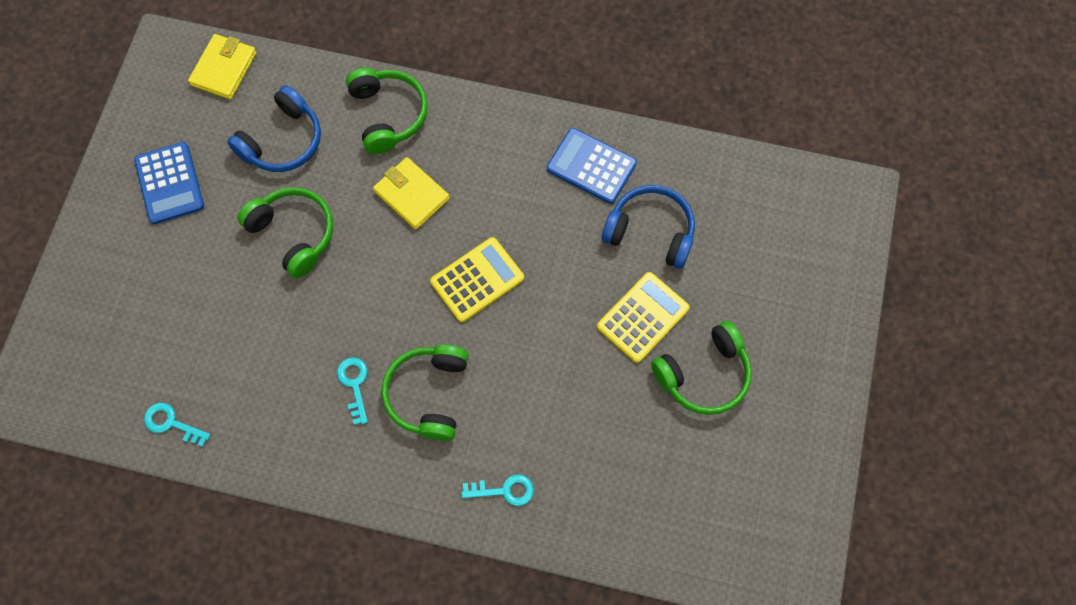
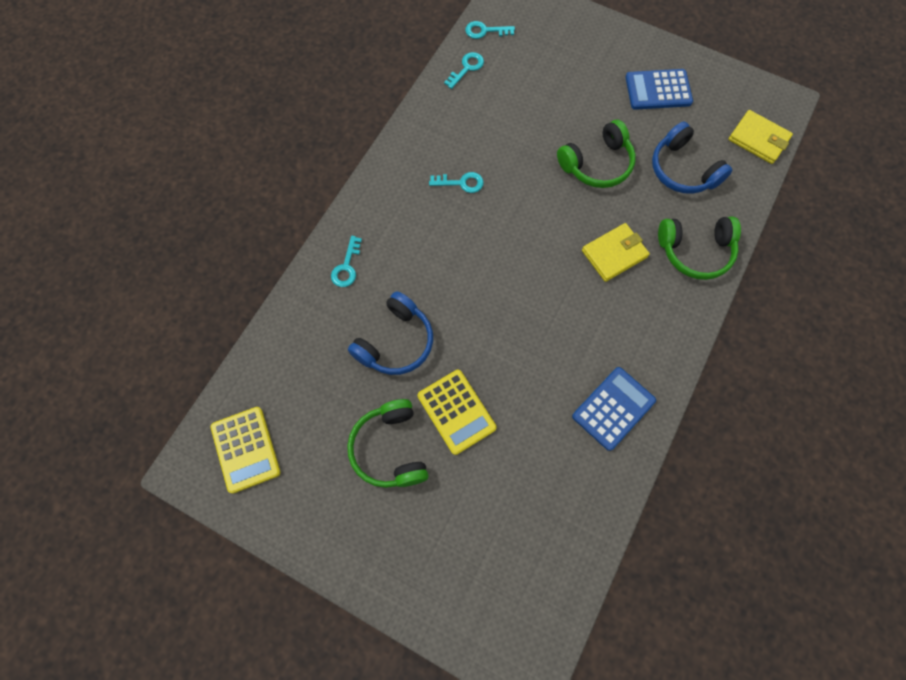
camera: 105 degrees right, 0 degrees up
(102, 415) = (485, 31): none -> turquoise key
(428, 394) = (438, 231): green headphones -> none
(477, 280) = (525, 287): yellow calculator -> yellow calculator (245, 449)
(650, 231) = (536, 443): blue headphones -> blue headphones (396, 342)

